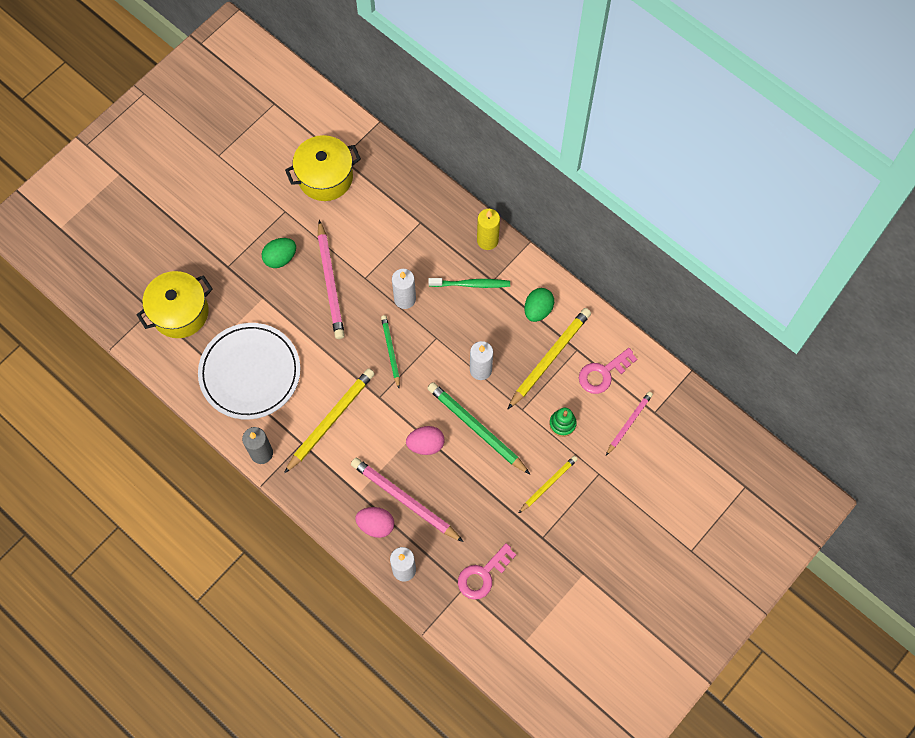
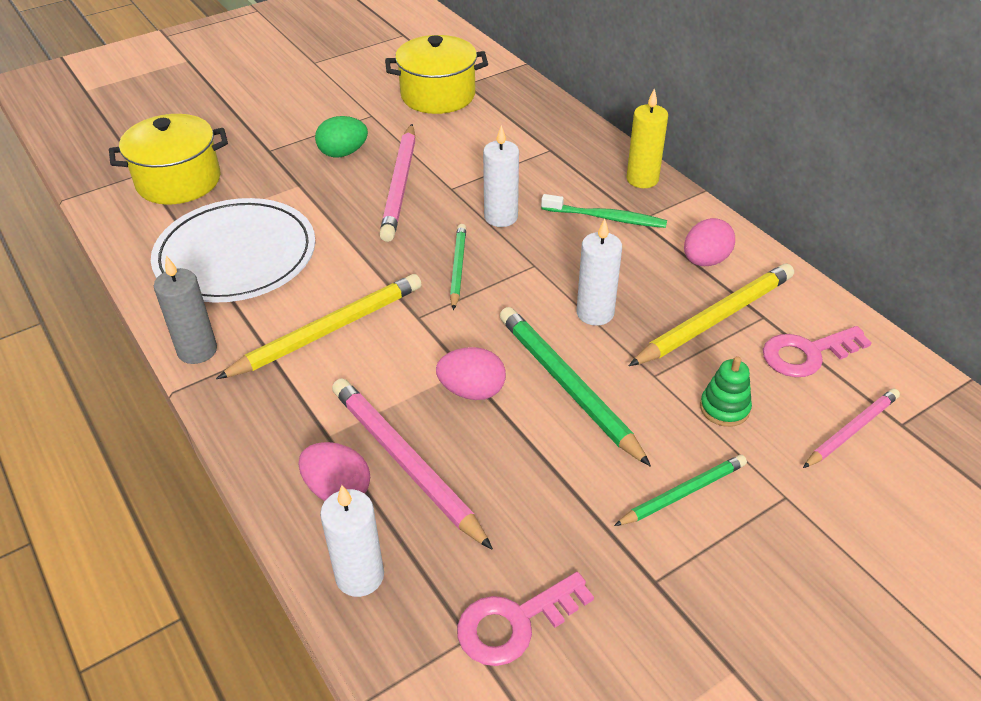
camera: 15 degrees right, 25 degrees down
(538, 310) = (705, 261): green egg -> pink egg
(548, 484) = (683, 493): yellow pencil -> green pencil

